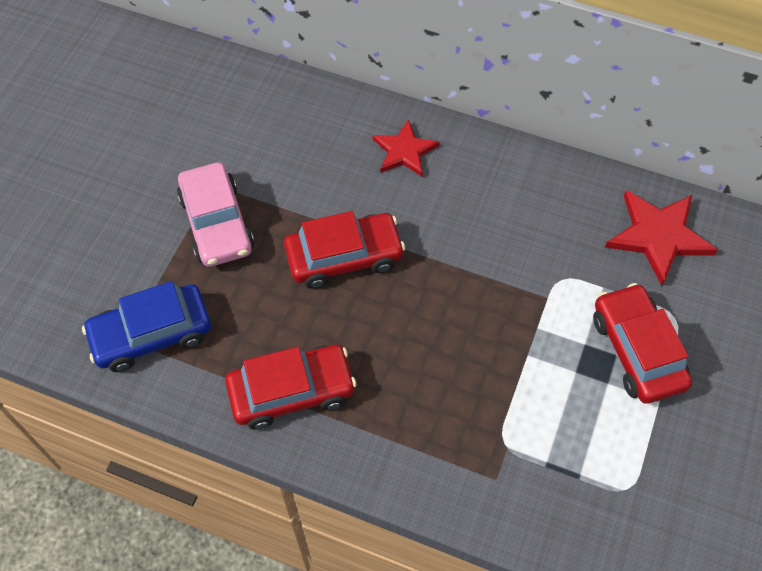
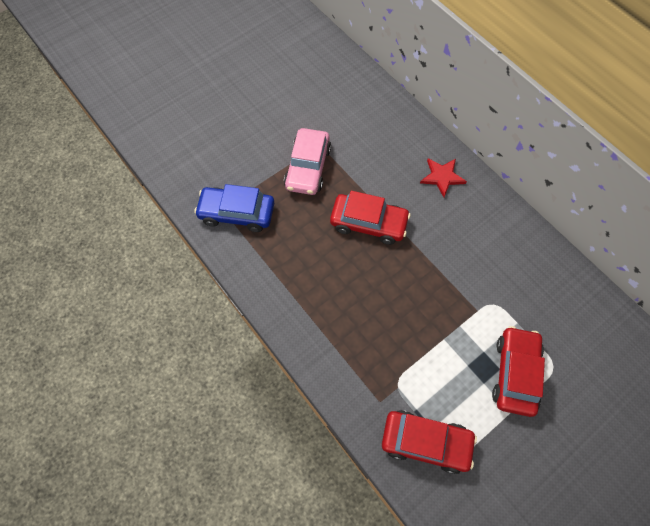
camera: 30 degrees right, 5 degrees up
(291, 391) = (293, 286): red car -> red car (426, 442)
(658, 236) = (574, 309): red star -> none

